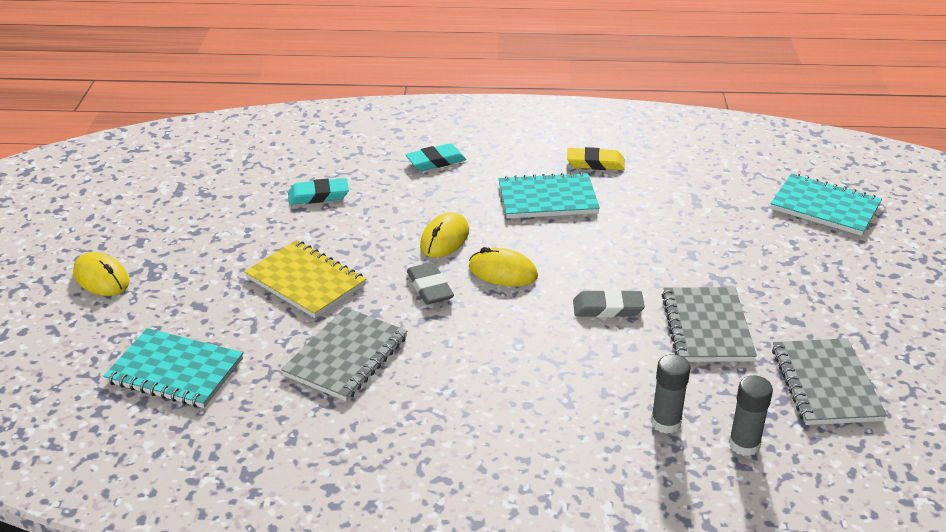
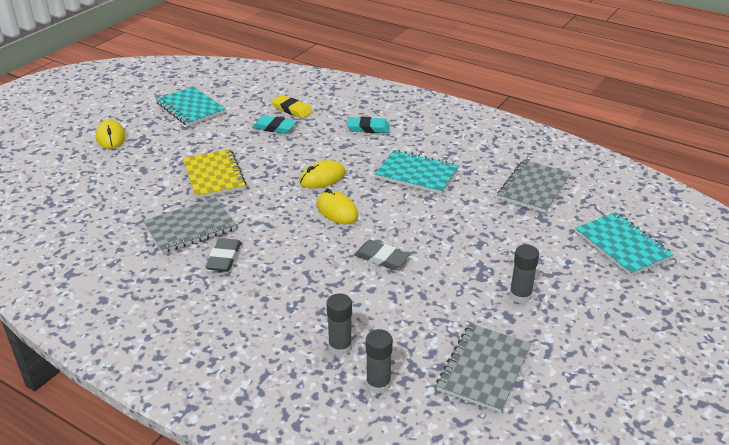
camera: 30 degrees right, 0 degrees up
(175, 371) = (94, 201): turquoise notebook -> turquoise notebook (191, 108)
(430, 287) = (281, 204): grey eraser -> grey eraser (224, 258)
(595, 163) = (475, 161): yellow eraser -> yellow eraser (292, 109)
(707, 327) = (437, 296): grey notebook -> grey notebook (533, 188)
(784, 294) = (520, 295): none -> grey glue stick

